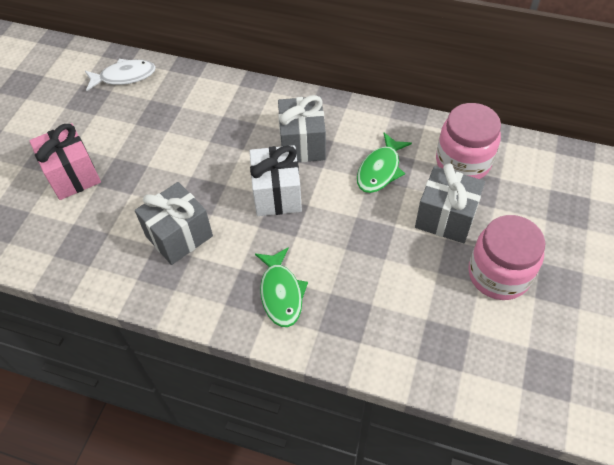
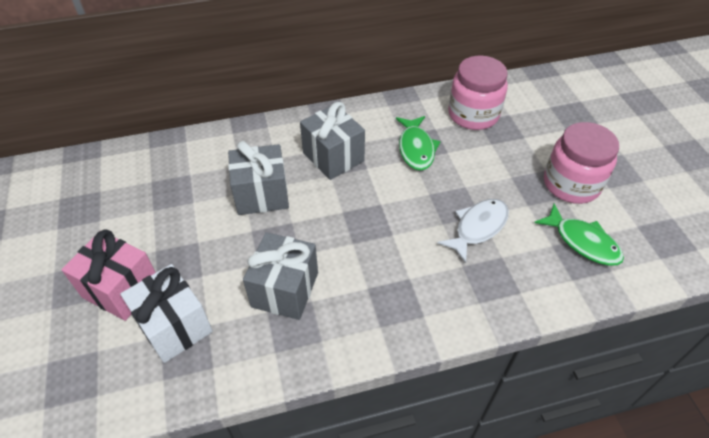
camera: 35 degrees left, 5 degrees down
(124, 76) = (105, 172): white fish -> white fish (478, 227)
(277, 194) = (346, 208): white gift -> white gift (175, 326)
(281, 293) = (422, 289): green fish -> green fish (583, 242)
(445, 218) = (497, 161): grey gift -> grey gift (262, 195)

